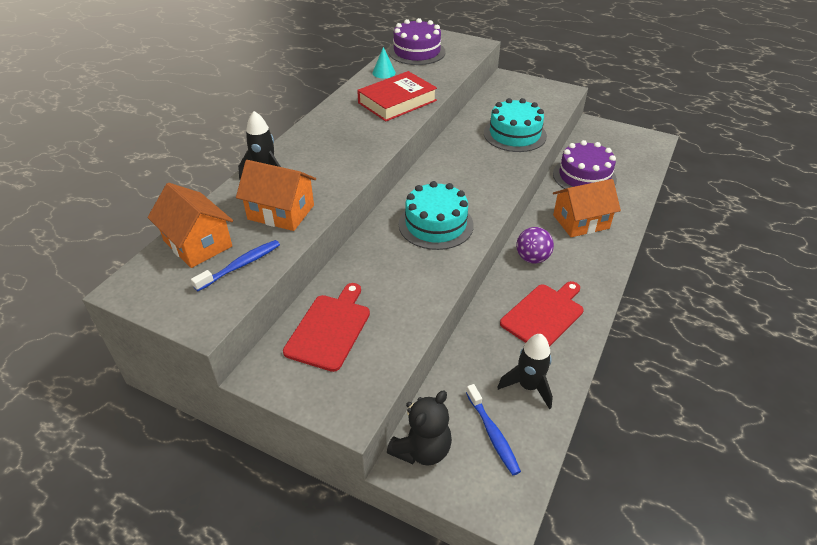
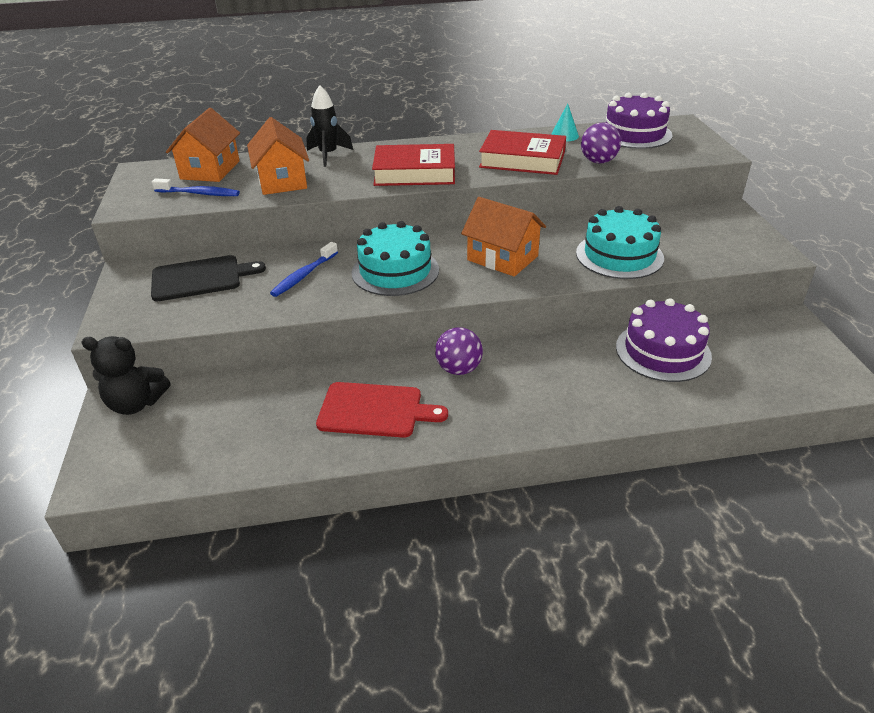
camera: 55 degrees right, 5 degrees down
(329, 329) = (200, 278): red cutting board -> black cutting board
(356, 148) = (415, 172): none -> red book
(437, 80) = (598, 161): none -> purple ball
(493, 434) = (180, 438): blue toothbrush -> blue toothbrush (303, 275)
(528, 386) = (259, 438): black rocket -> none
(581, 221) = (568, 380): orange house -> orange house (502, 258)

